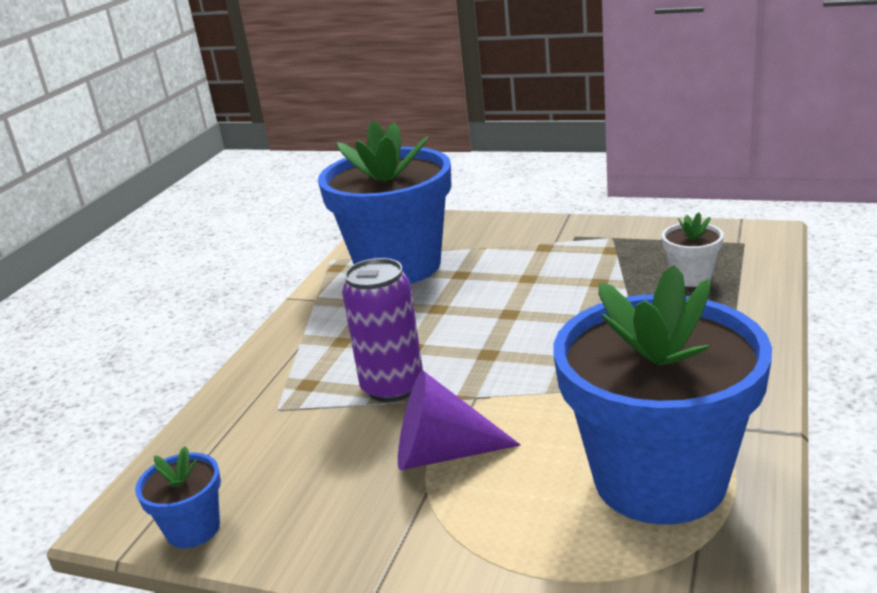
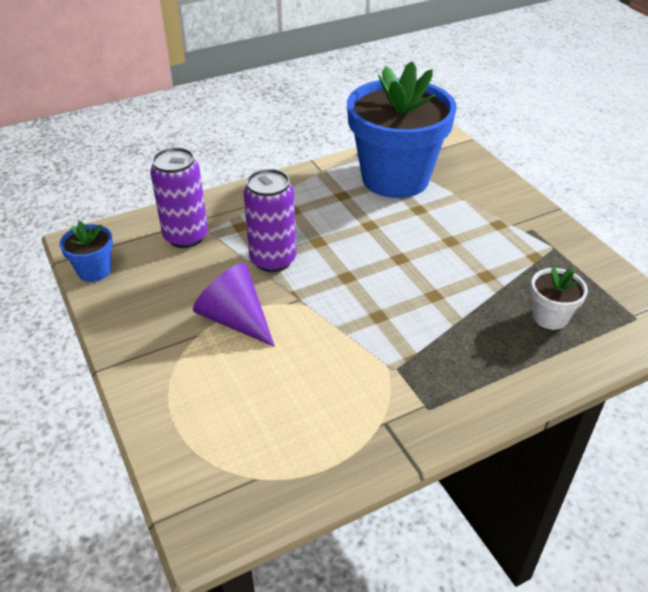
camera: 40 degrees right, 15 degrees up
(258, 429) = (186, 237): none -> purple can
(659, 479) = (302, 427): blue flower pot -> none

